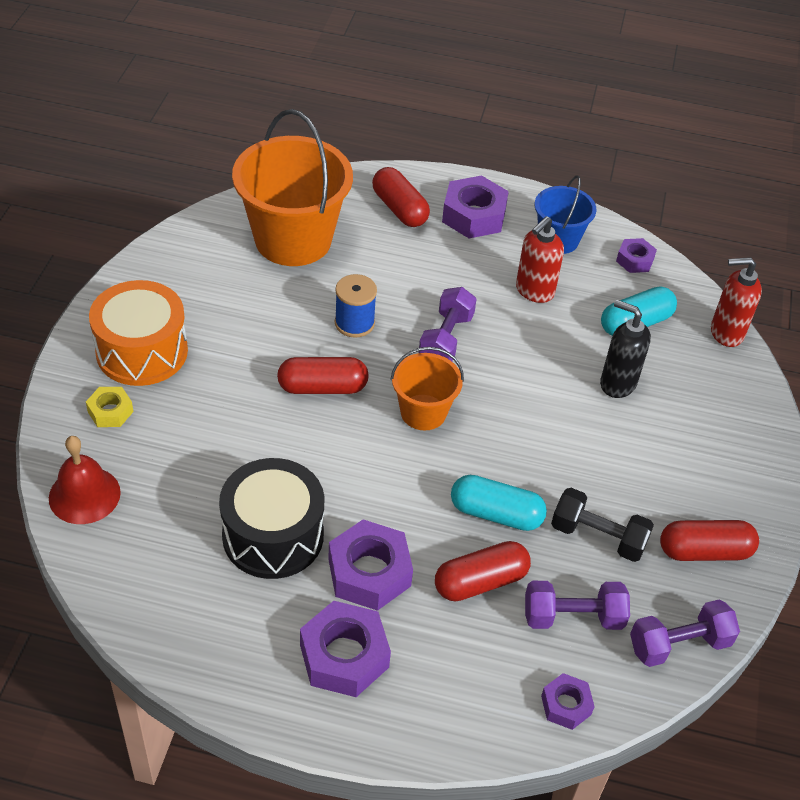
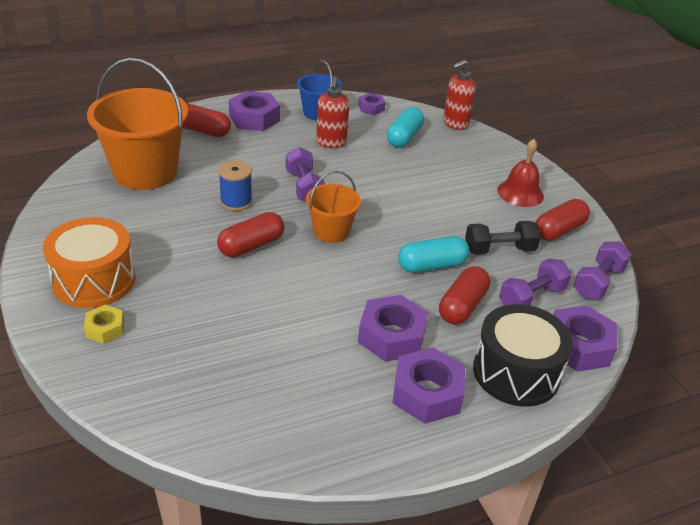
camera: 35 degrees left, 10 degrees down
(84, 495) = (137, 393): red bell -> red bell (520, 193)
(273, 535) = (306, 347): black drum -> black drum (516, 372)
(566, 705) = (578, 346): purple nut -> purple nut, size x1.79
(617, 383) = (426, 170): black soap dispenser -> none

